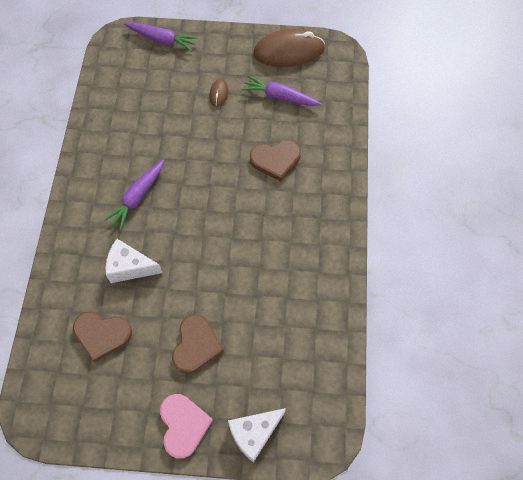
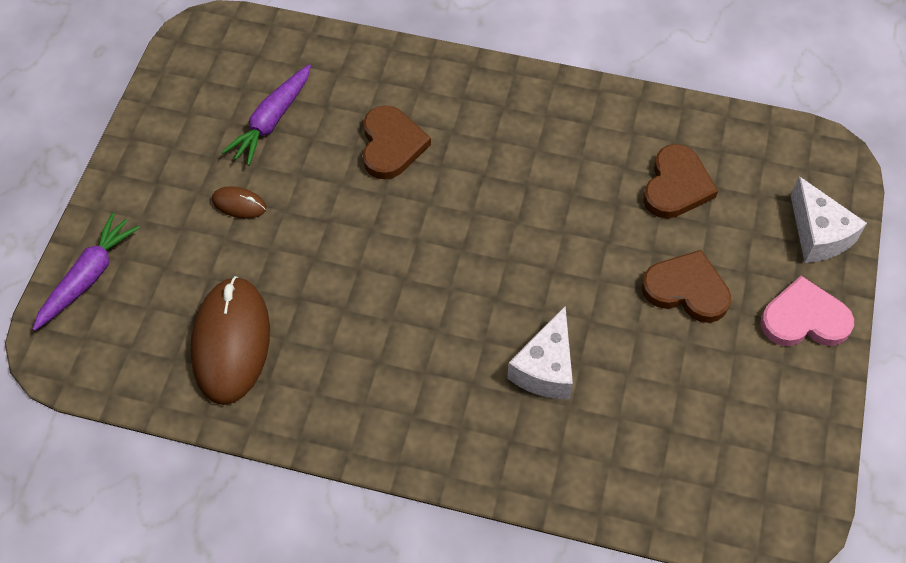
camera: 80 degrees left, 5 degrees down
(102, 335) = (657, 417): brown heart -> brown heart (676, 186)
(137, 197) = (417, 346): purple carrot -> none
(289, 51) = (183, 95): brown mouse -> brown mouse (231, 342)

